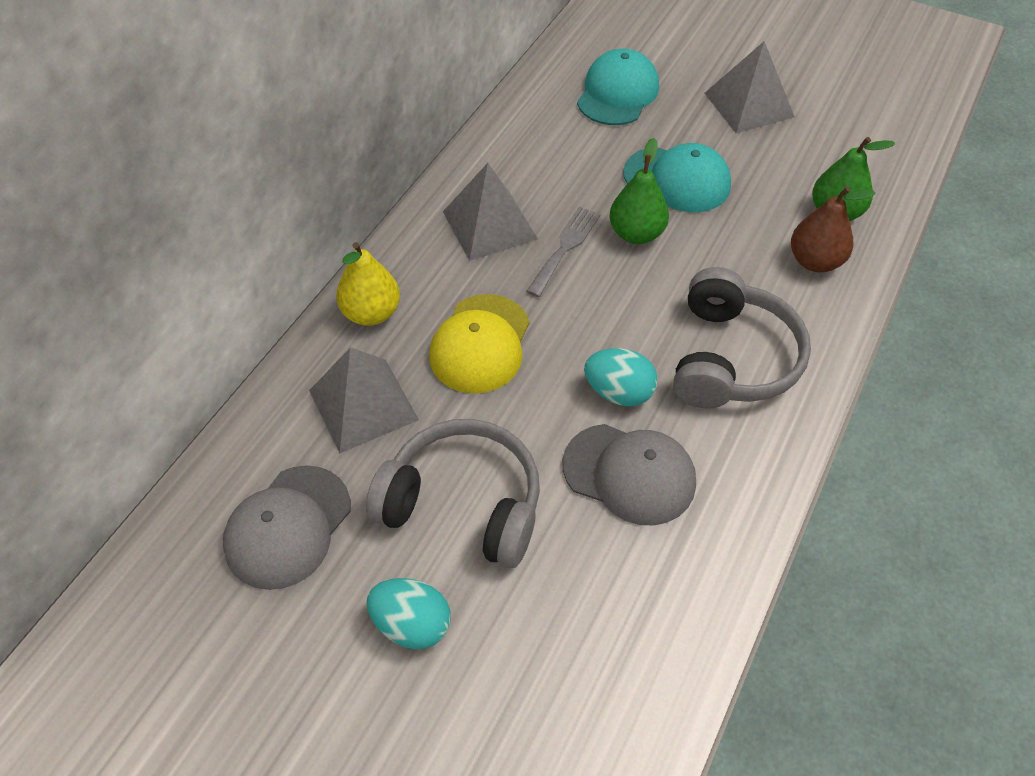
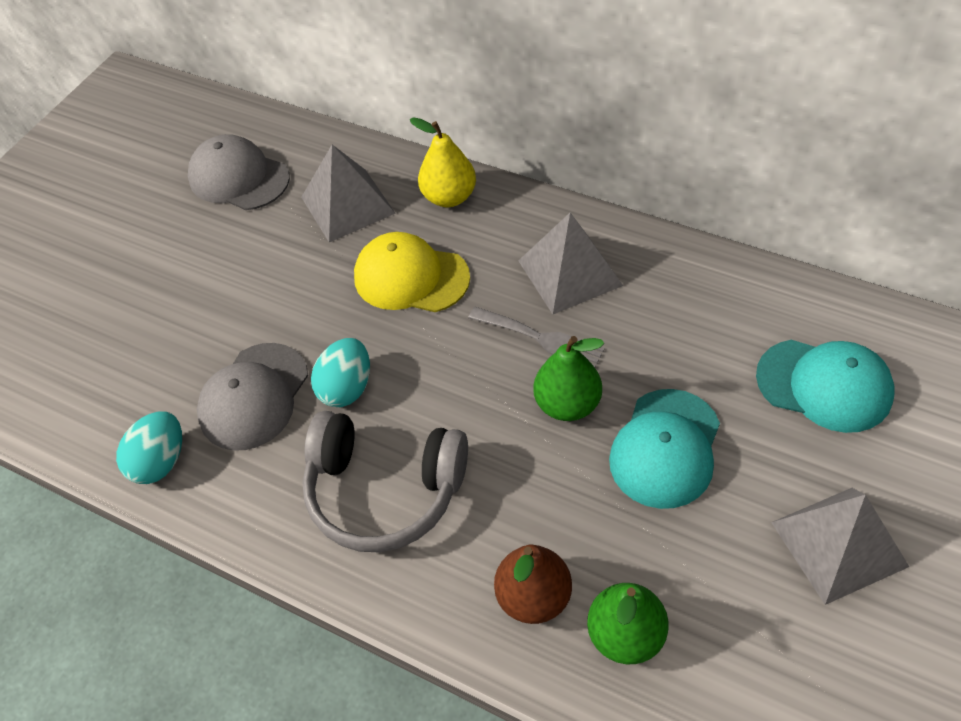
camera: 95 degrees right, 0 degrees up
(412, 625) = (144, 258): turquoise egg -> turquoise egg (160, 462)
(463, 504) = (242, 279): grey headphones -> none

